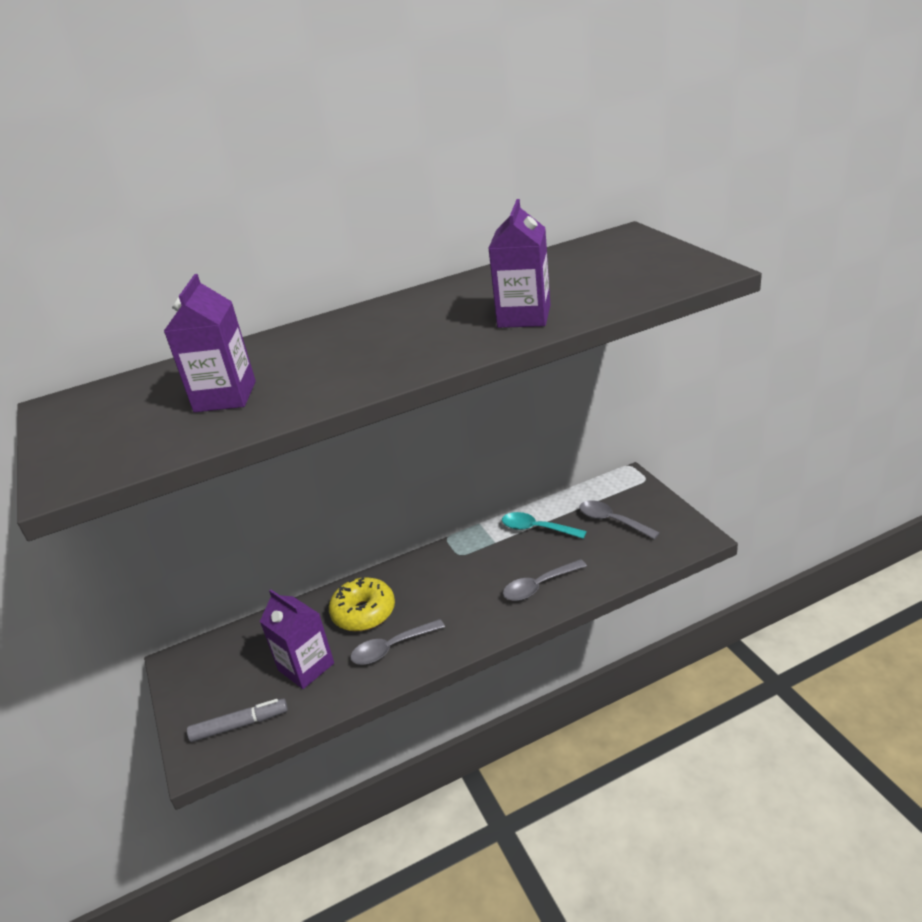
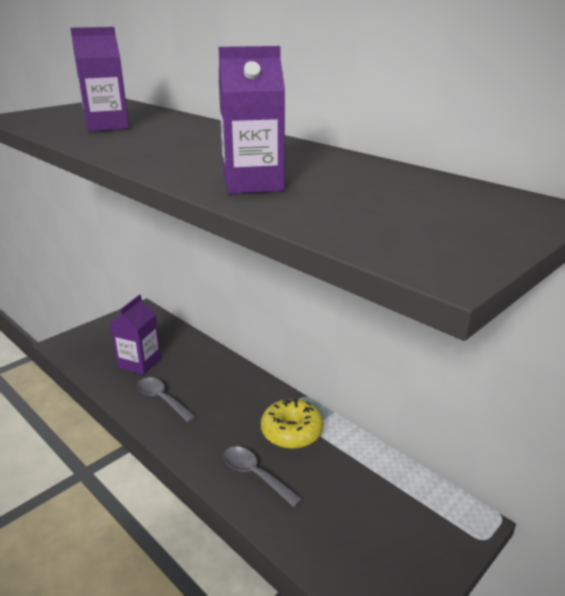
camera: 65 degrees right, 5 degrees down
(240, 725) = (86, 351): grey marker -> none
(364, 613) = (199, 374): yellow donut -> yellow donut (291, 432)
(537, 529) = (342, 455): turquoise spoon -> none
(612, 521) = (382, 518): grey spoon -> none

